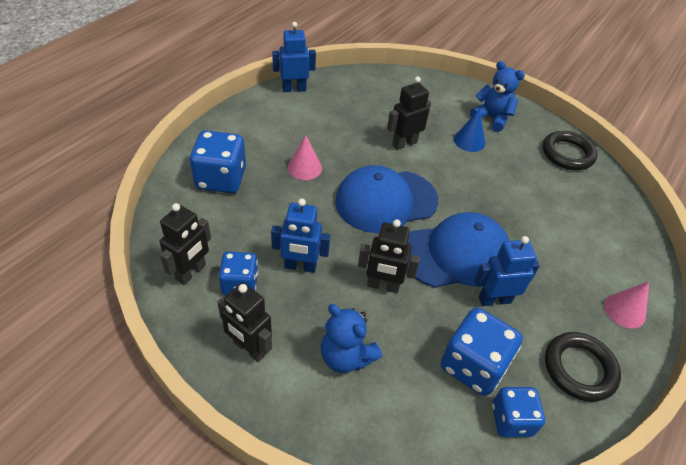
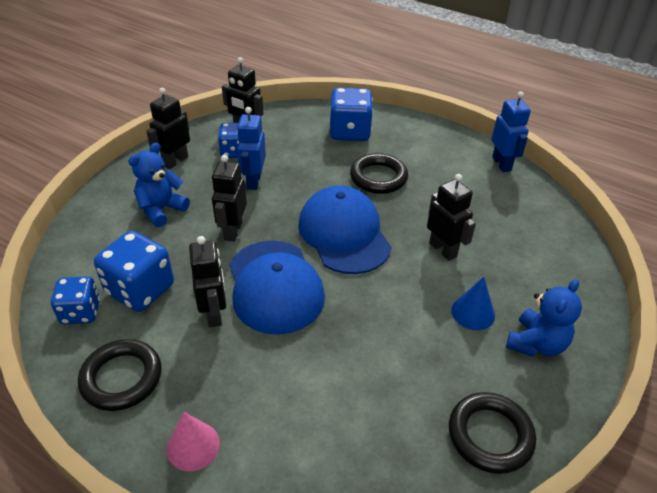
camera: 90 degrees right, 5 degrees down
(305, 167) = (378, 177): pink cone -> black ring
(494, 299) = (214, 313): blue robot -> black robot

